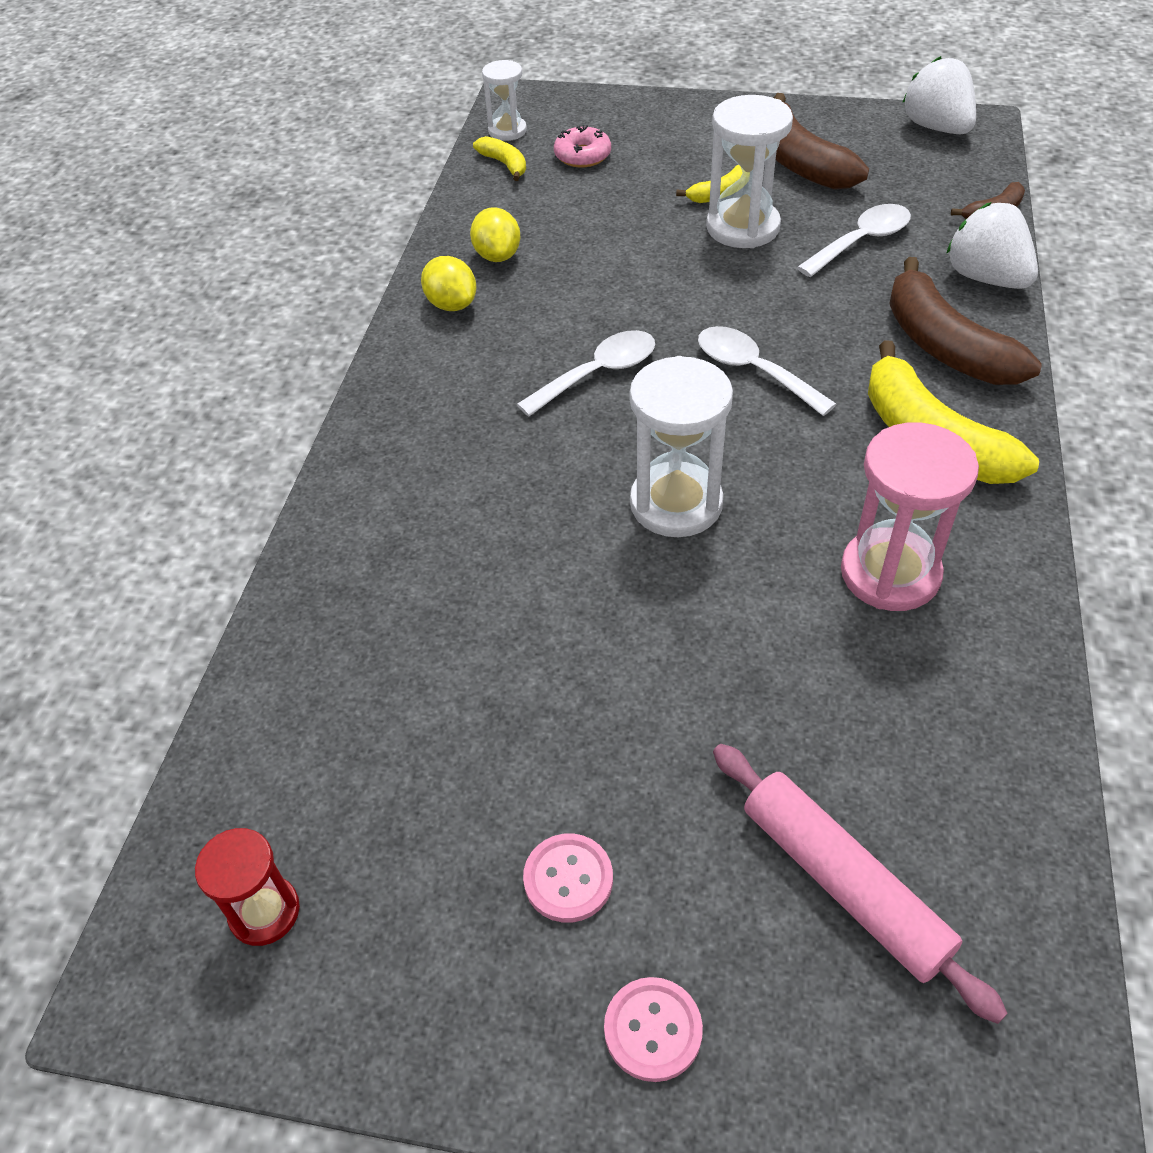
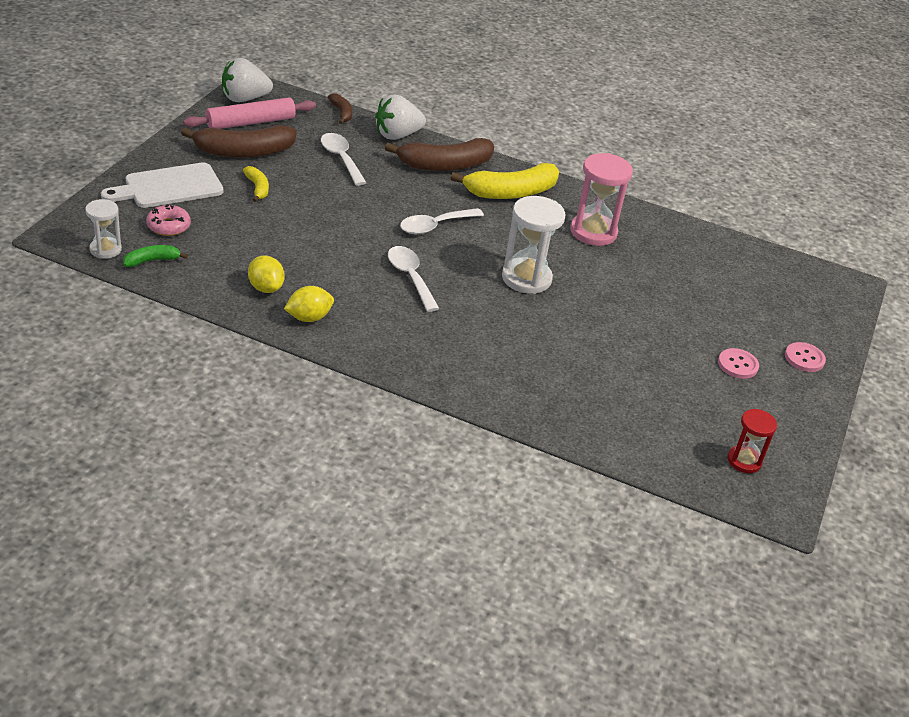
camera: 85 degrees left, 10 degrees down
(497, 256) = (266, 288): yellow lemon -> yellow lemon turned 60 degrees clockwise
(504, 164) = (152, 260): yellow banana -> green banana
(667, 133) = (169, 187): none -> white cutting board
(743, 227) = (300, 191): white hourglass -> none
(843, 883) = (747, 294): pink rolling pin -> pink rolling pin (250, 122)

